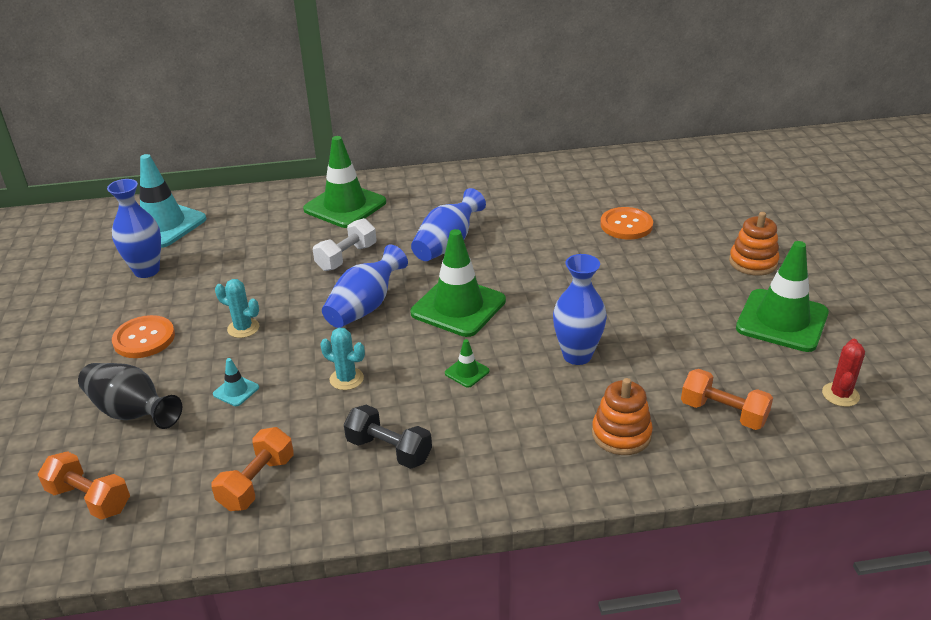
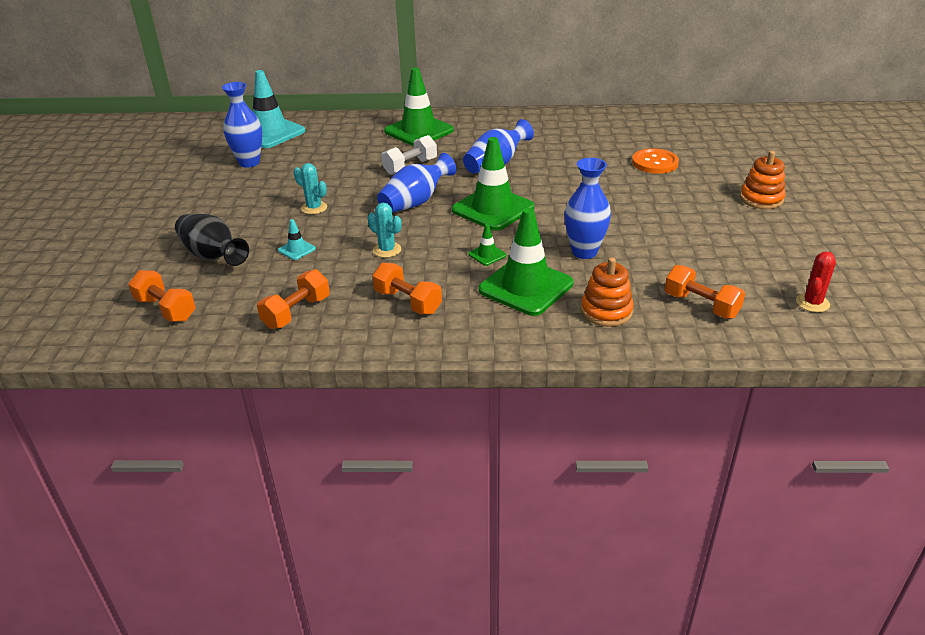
camera: 10 degrees right, 0 degrees up
(144, 338) = (235, 208): orange button -> none
(389, 450) = (408, 302): black dumbbell -> orange dumbbell
(782, 321) = (775, 244): green traffic cone -> green traffic cone (526, 287)

